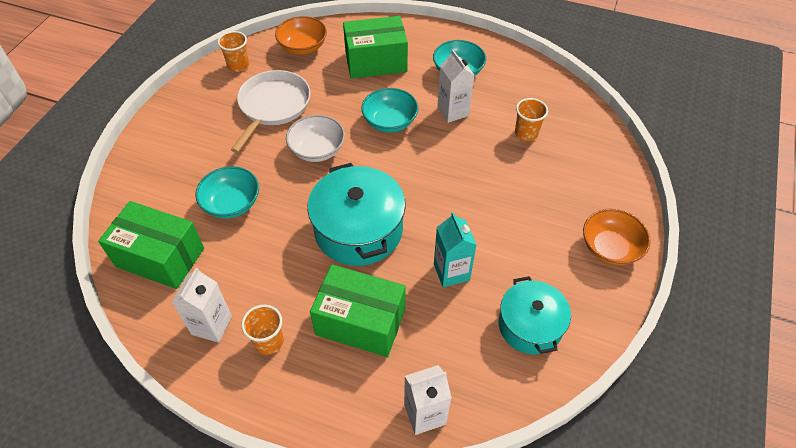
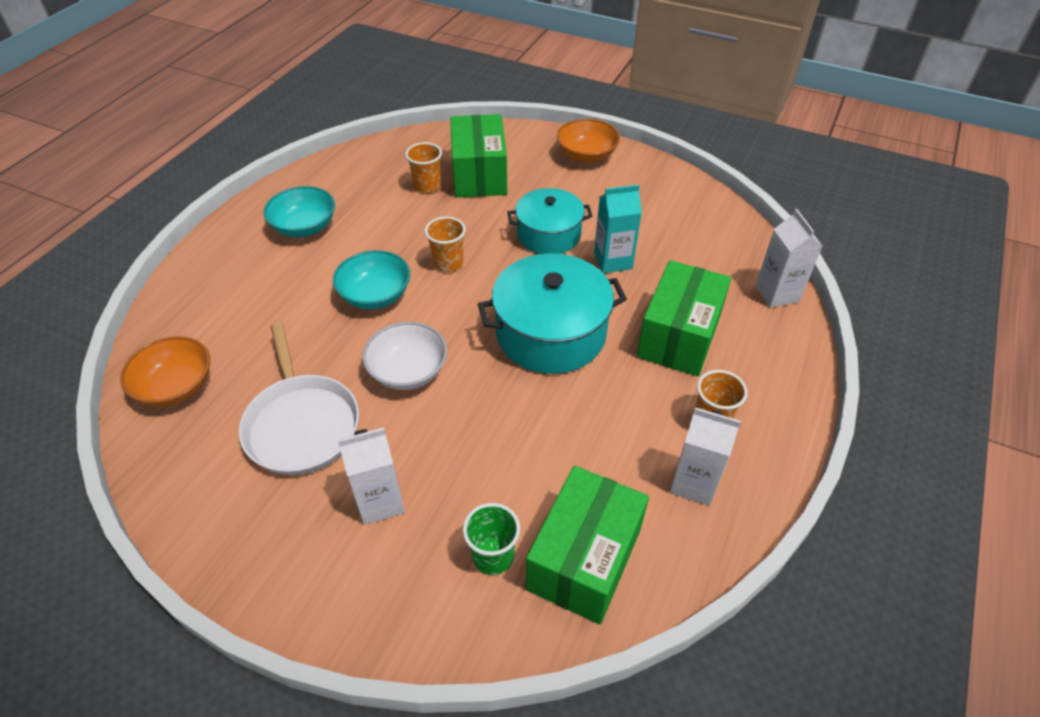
camera: 85 degrees left, 5 degrees down
(169, 210) = (493, 556): none -> green cup
(231, 203) = (492, 471): turquoise bowl -> none
(238, 65) = (182, 477): orange cup -> orange cup (448, 263)
(273, 106) = (302, 424): white pan -> white pan turned 135 degrees counterclockwise
(376, 62) = (251, 303): green box -> green box (479, 175)
(453, 111) = (375, 238): white carton -> white carton (380, 501)
(530, 325) = (674, 215): turquoise pot -> turquoise pot (548, 235)

